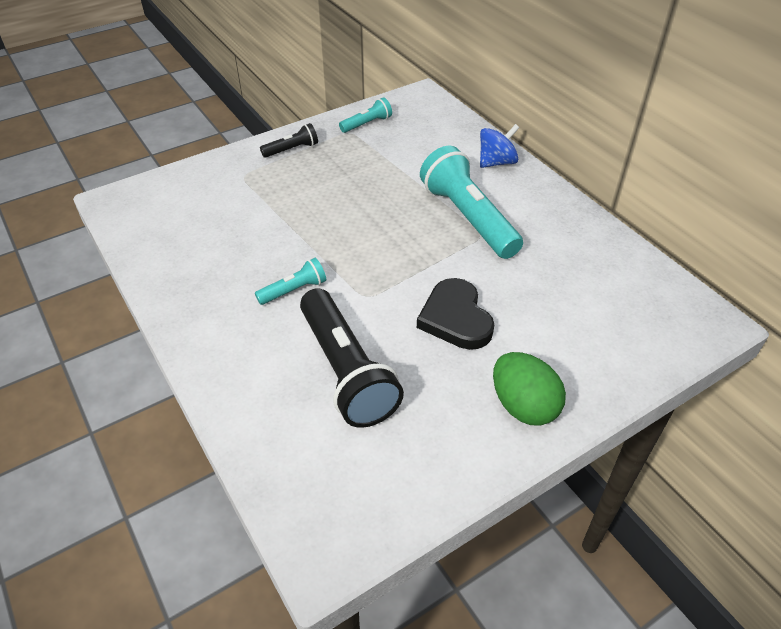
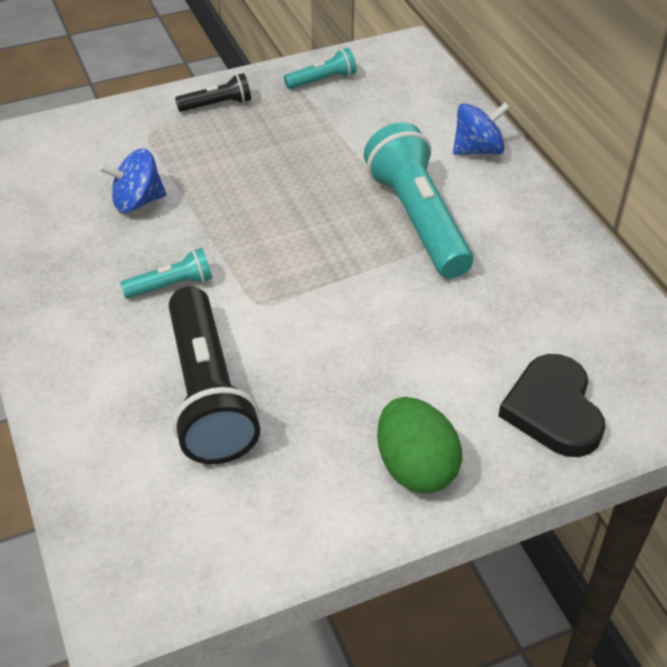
camera: 10 degrees right, 0 degrees up
(249, 229) = (137, 202): none -> blue spinning top
(455, 318) = (363, 346): black heart -> black heart (553, 410)

